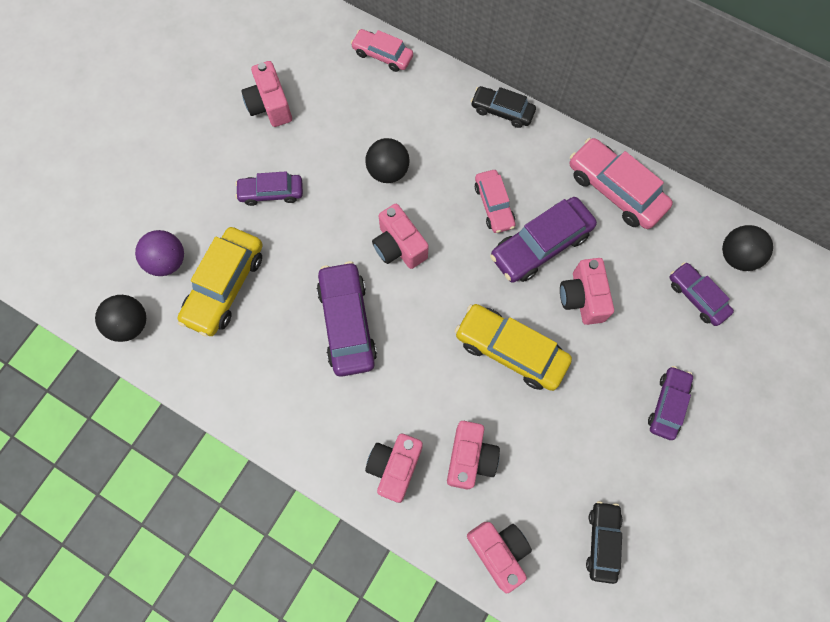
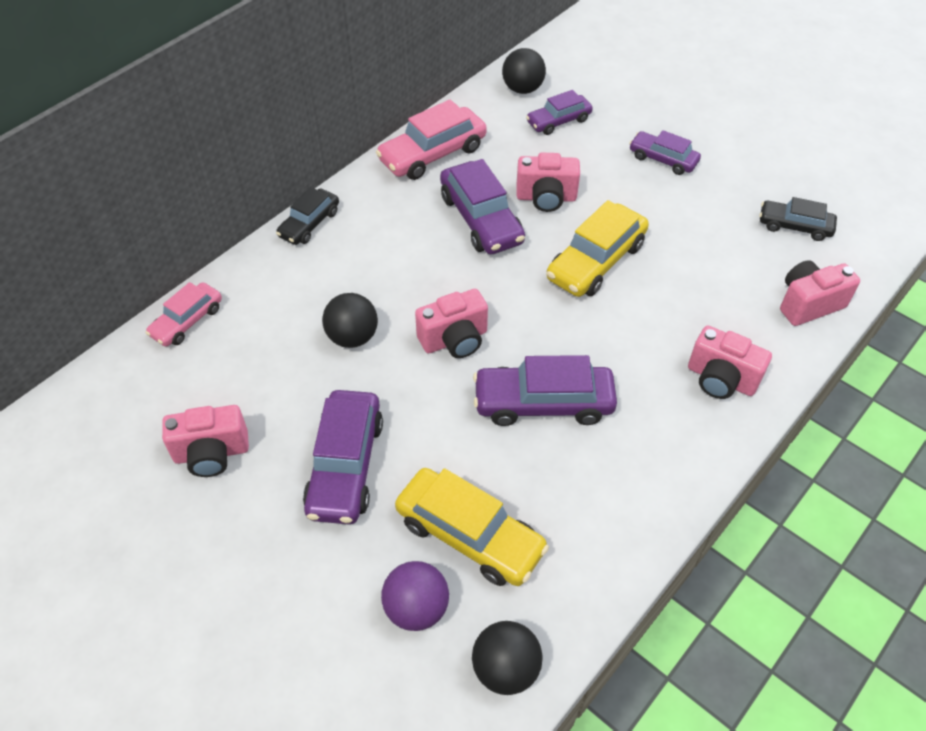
camera: 80 degrees left, 20 degrees down
(271, 192) = (345, 466): purple car -> purple car, size x1.63
(470, 458) = (711, 312): pink camera -> none
(494, 205) = (424, 249): pink car -> none

